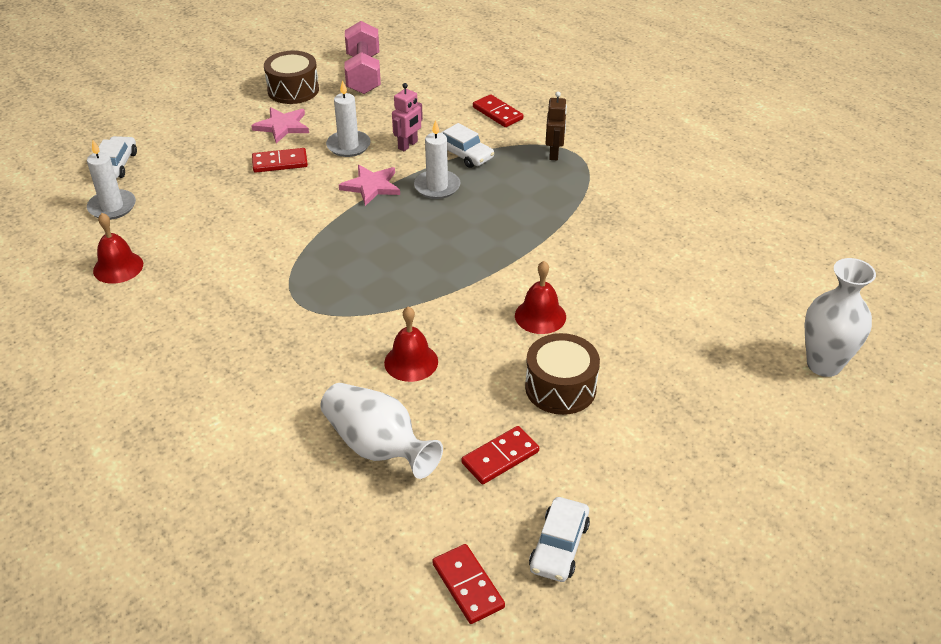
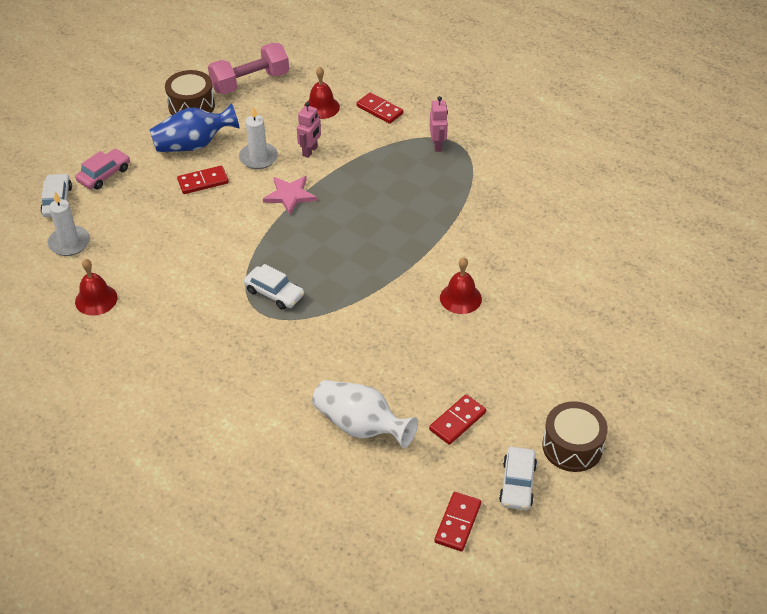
camera: 10 degrees left, 5 degrees up
(176, 145) = (104, 174): none -> pink car
(282, 126) = (193, 145): pink star -> blue vase
(363, 74) = (250, 82): pink dumbbell -> pink dumbbell turned 75 degrees clockwise
(411, 362) = (367, 352): red bell -> red bell (321, 107)
(437, 187) = (346, 189): white candle -> none
(464, 154) = (361, 154): white car -> white car (274, 293)
(468, 585) = (458, 523): red domino -> red domino turned 60 degrees clockwise
(554, 154) = (437, 145): brown robot -> pink robot
(560, 388) = (490, 357): brown drum -> brown drum (572, 446)
(824, 364) = (687, 310): white vase -> none

